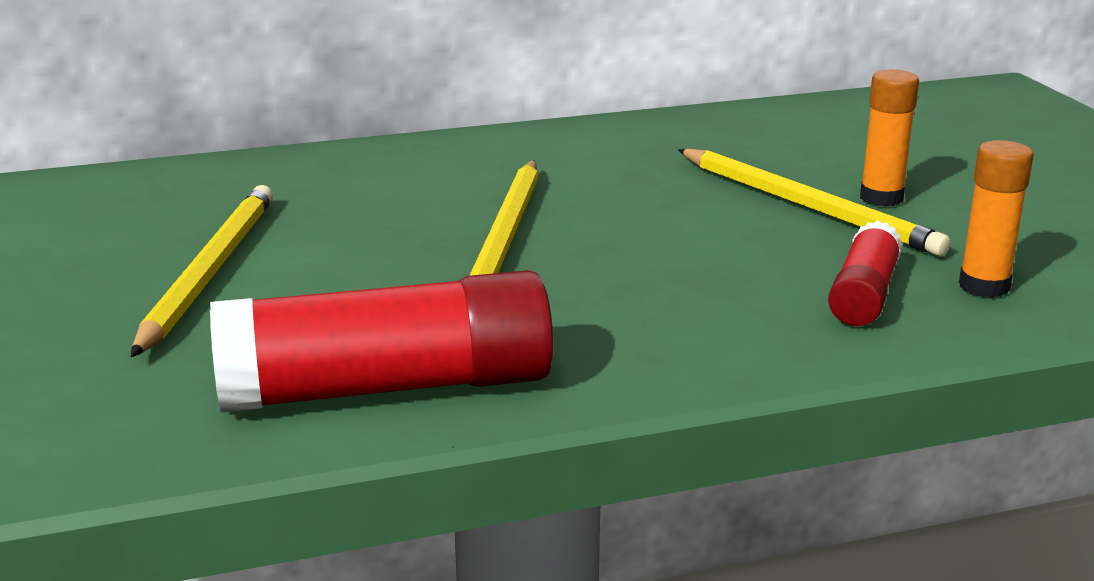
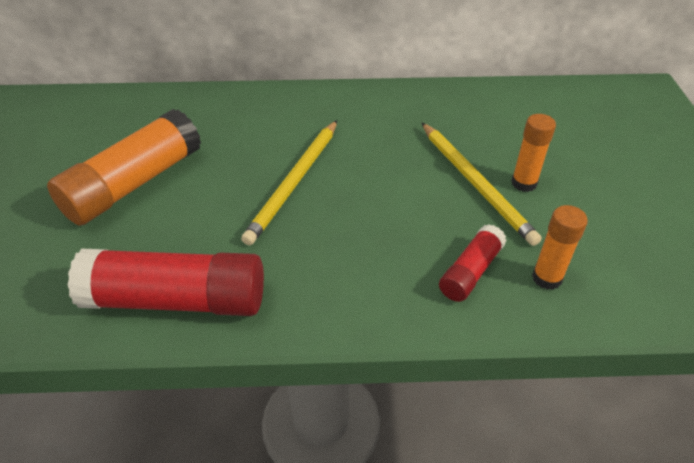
camera: 15 degrees right, 20 degrees up
(210, 271) = (134, 184): yellow pencil -> orange glue stick

